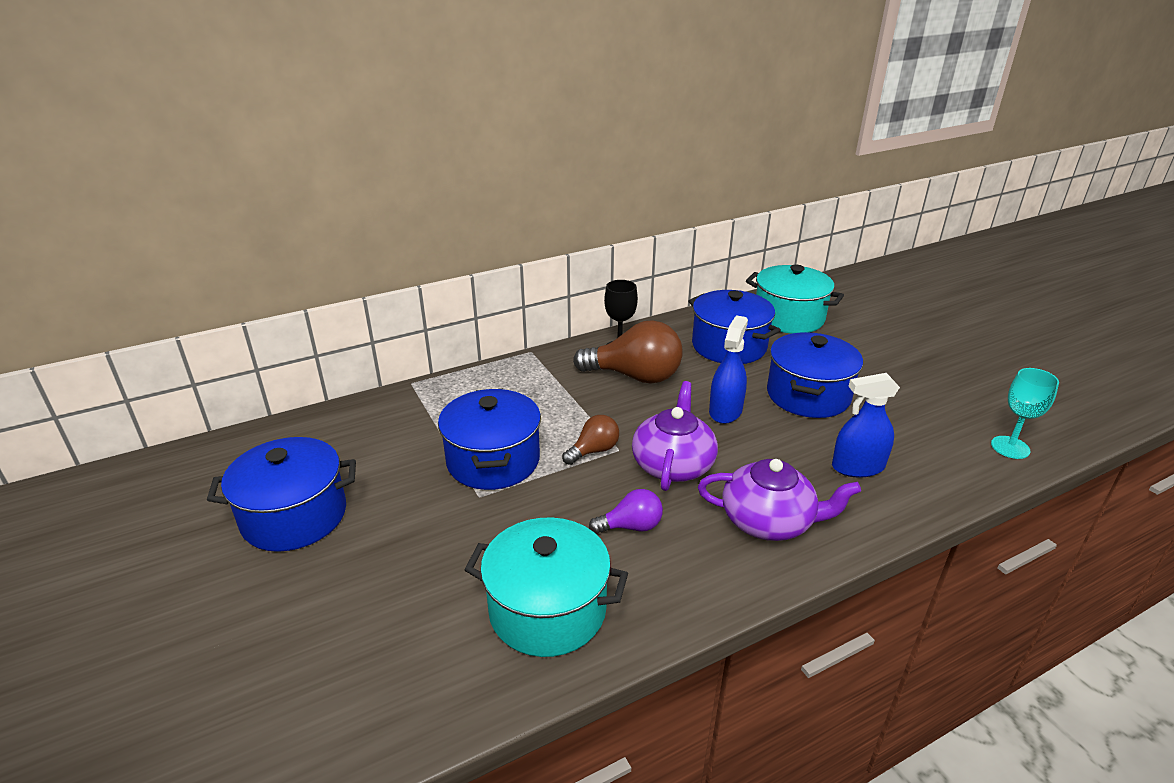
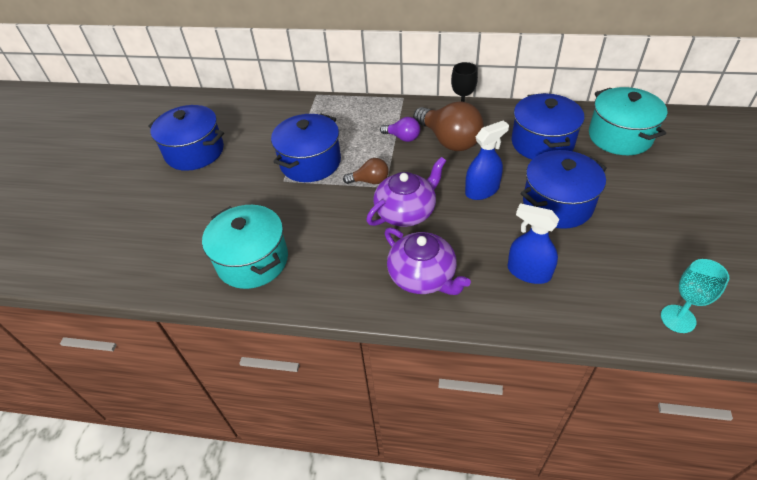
camera: 40 degrees right, 15 degrees up
(631, 526) = (340, 238): purple light bulb -> purple light bulb (402, 137)

